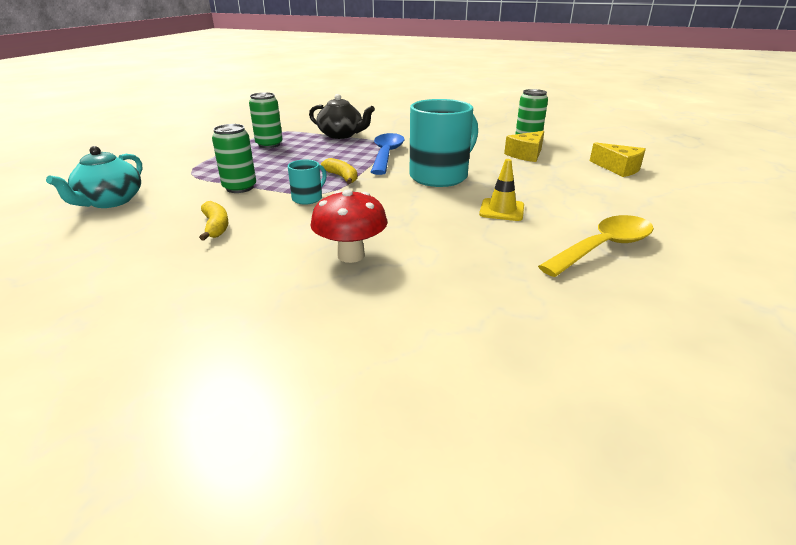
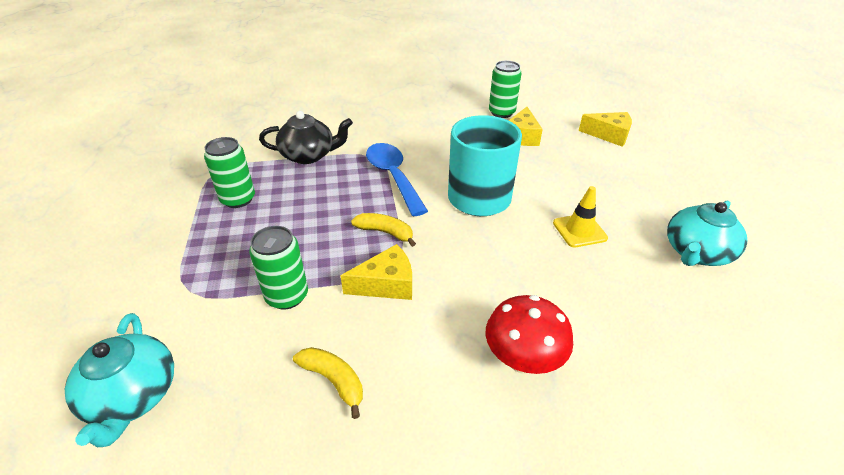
camera: 30 degrees left, 10 degrees up
(308, 198) = (386, 284): turquoise mug -> yellow cheese
(603, 248) = (696, 252): yellow spoon -> turquoise teapot

